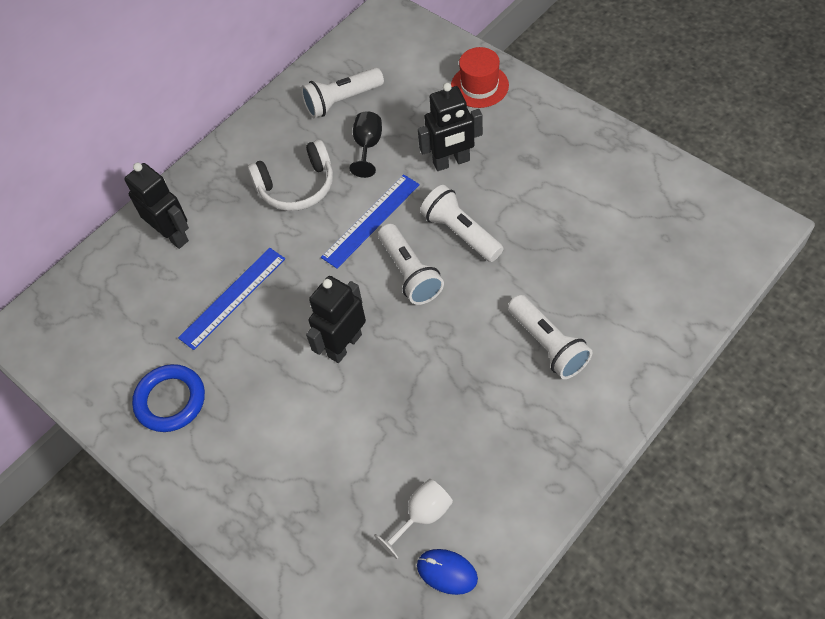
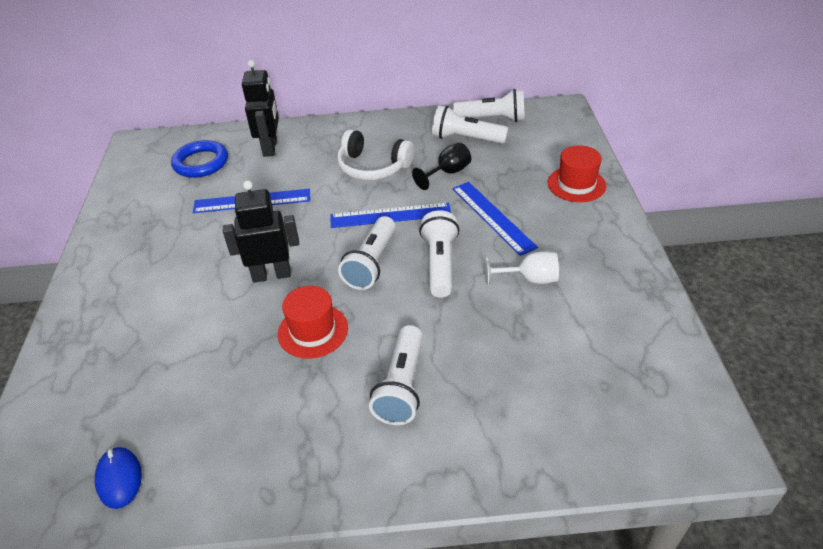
camera: 40 degrees right, 15 degrees down
(170, 400) = (143, 230): blue ring -> blue ring (201, 163)
(340, 65) = (492, 119): none -> white flashlight
(422, 516) = (160, 424): white goblet -> white goblet (529, 279)
(437, 360) = (313, 331): none -> red hat
(451, 162) = (493, 217): black robot -> blue ruler

